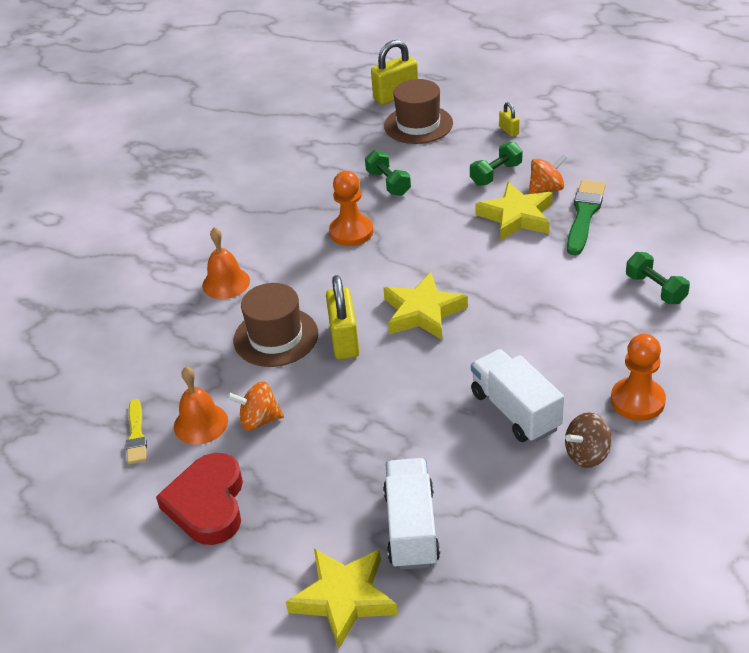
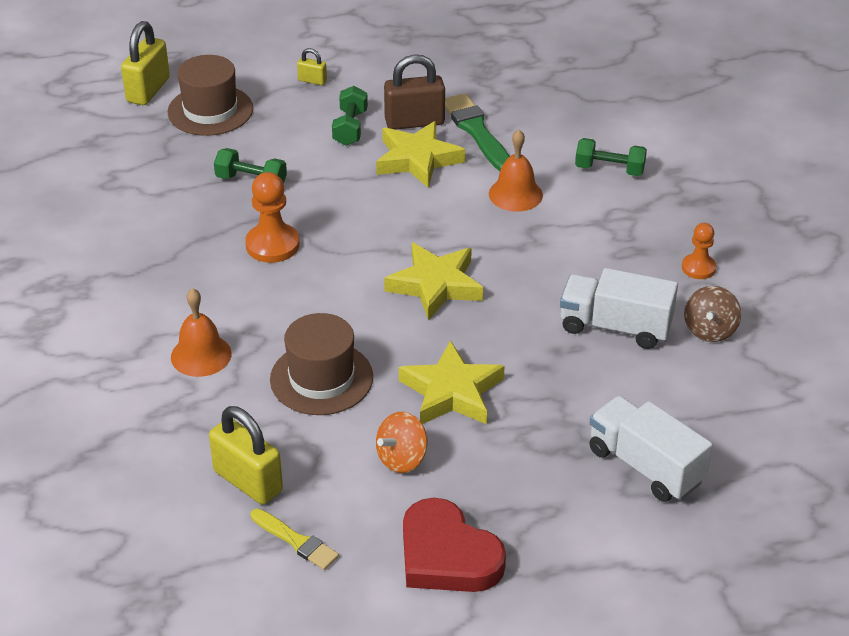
camera: 45 degrees left, 0 degrees up
(201, 423) = (348, 494): orange bell -> orange bell (515, 194)
(344, 340) = (393, 347): yellow padlock -> yellow padlock (248, 481)
(344, 598) = (659, 552): yellow star -> yellow star (452, 392)
(546, 189) = (414, 122): orange spinning top -> brown padlock
(637, 401) = (698, 268): orange pawn -> orange pawn, size x0.62

